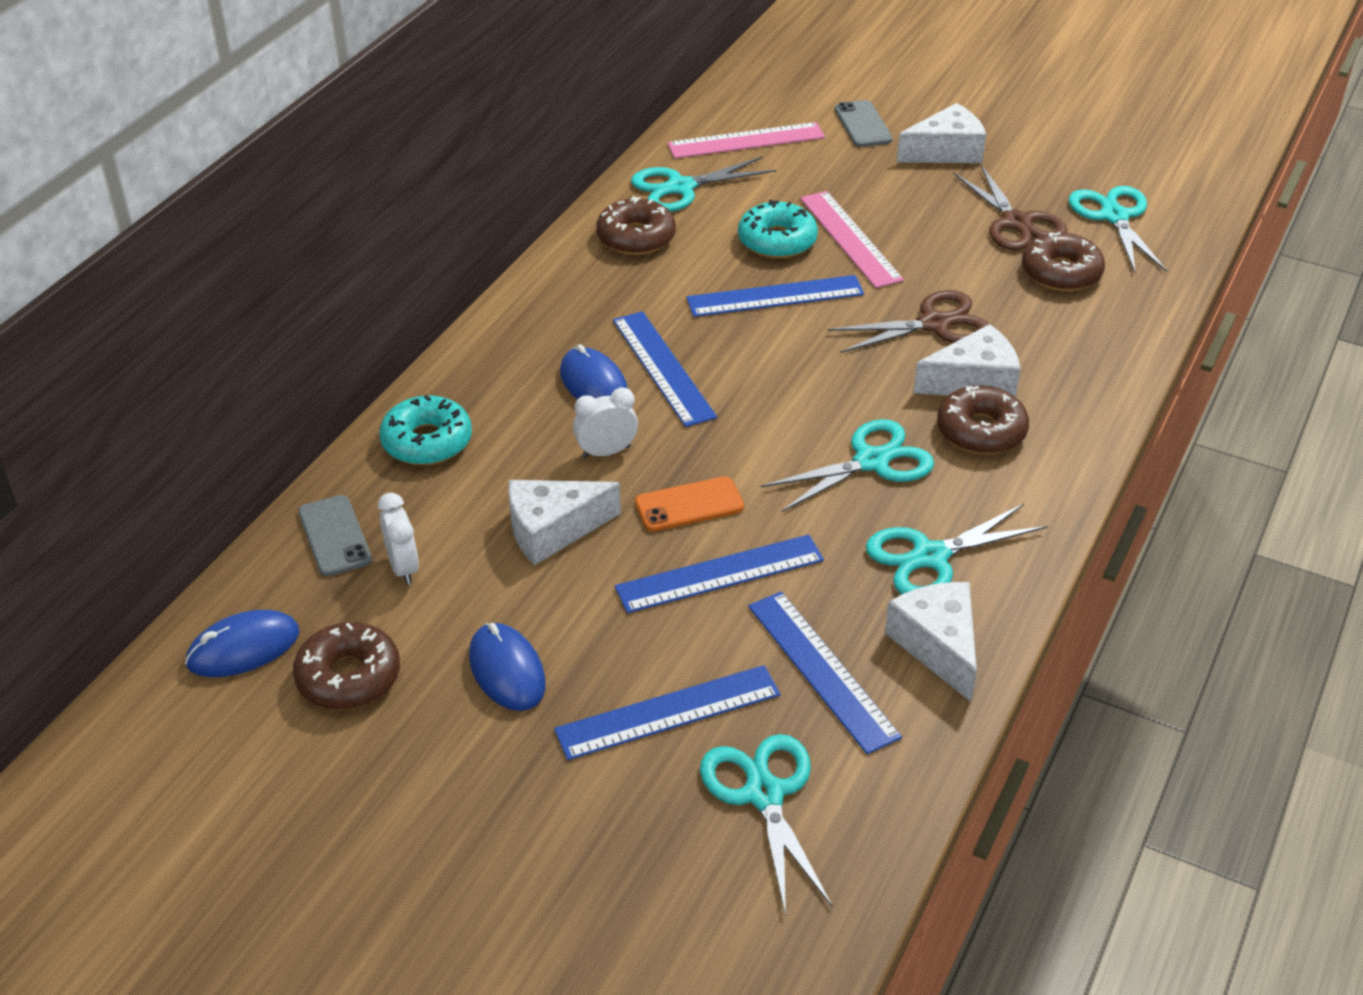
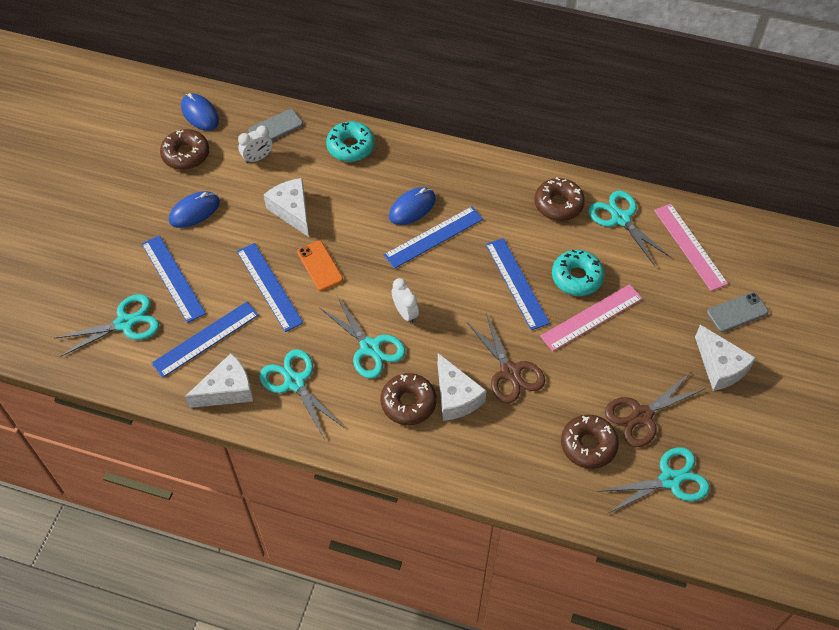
camera: 80 degrees right, 15 degrees up
(606, 452) = (356, 223): white clock -> white clock (405, 313)

